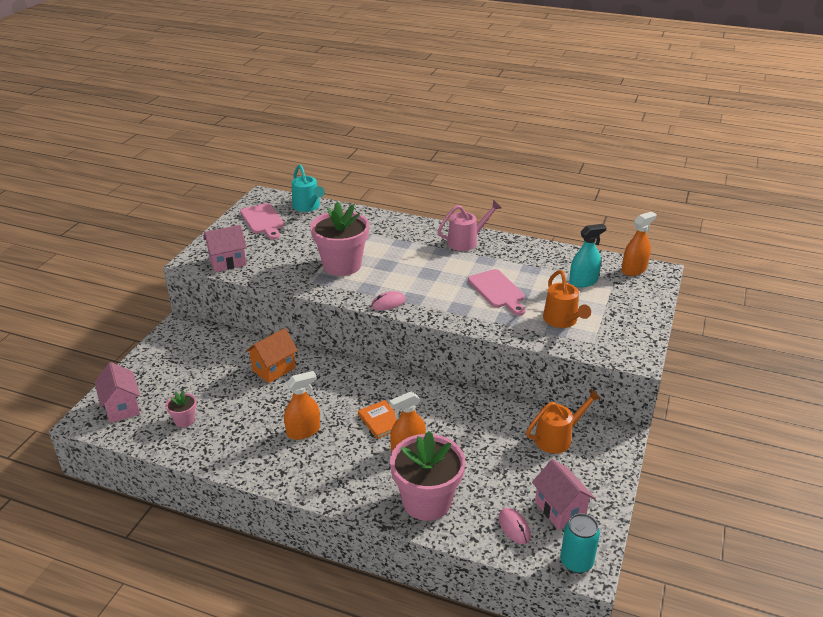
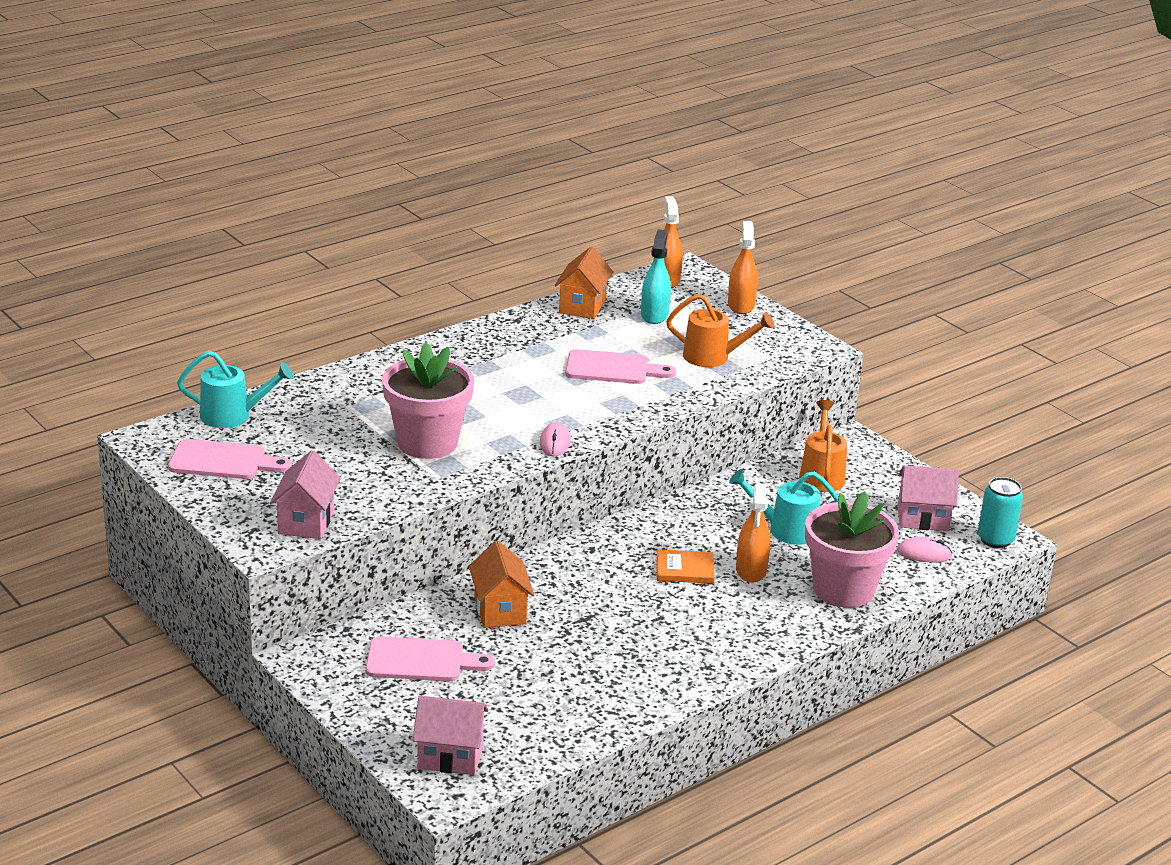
camera: 60 degrees left, 5 degrees down
(184, 420) = (534, 711): pink flower pot -> none
(204, 362) = (421, 661): none -> pink cutting board
(303, 431) = (649, 628): orange spray bottle -> orange spray bottle (741, 305)
(466, 241) = (481, 344): pink watering can -> none
(471, 446) = (785, 529): none -> turquoise watering can
(556, 255) = (582, 306): none -> orange house

